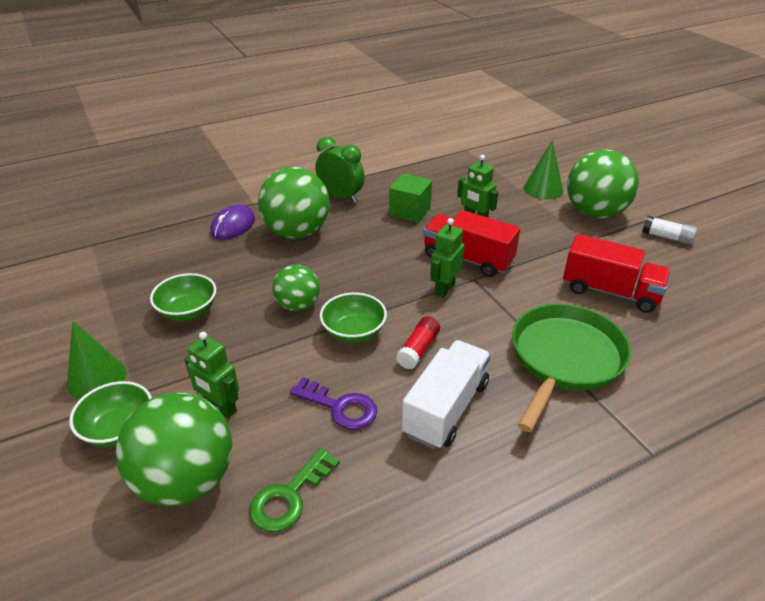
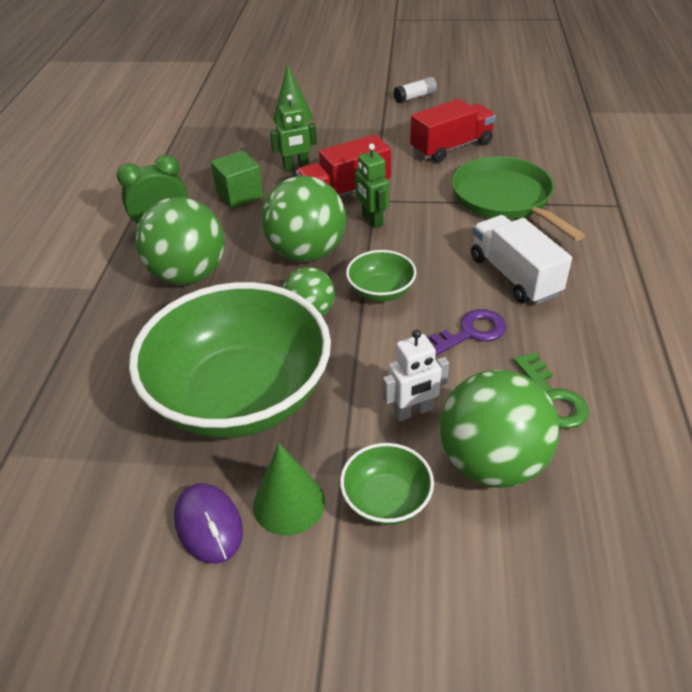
camera: 55 degrees left, 5 degrees up
(188, 311) = (241, 396): green bowl -> green bowl, size x2.37
(220, 408) = (413, 412): green robot -> white robot
(233, 226) = (120, 317): purple mouse -> purple mouse (208, 525)
(418, 349) = (435, 263): red glue stick -> none
(595, 213) = (352, 110): green ball -> green ball (307, 253)

